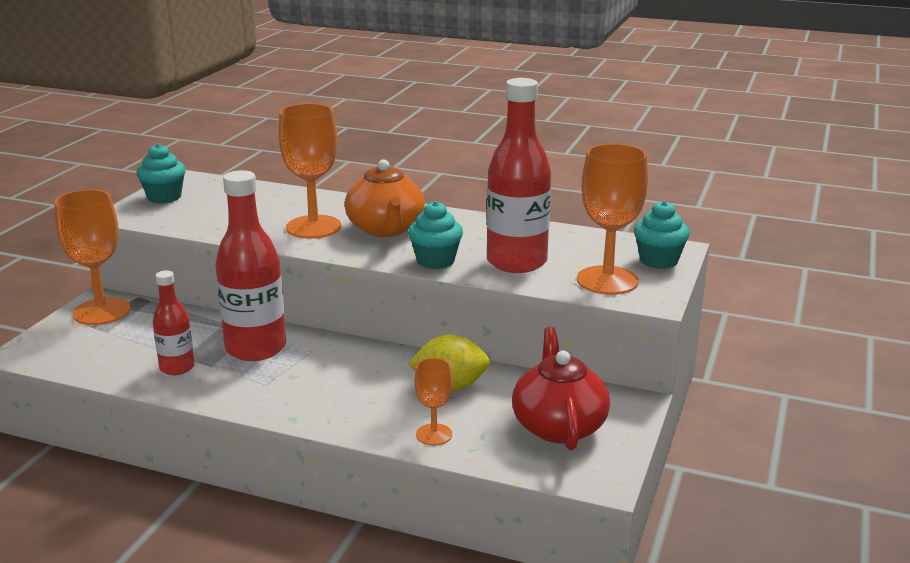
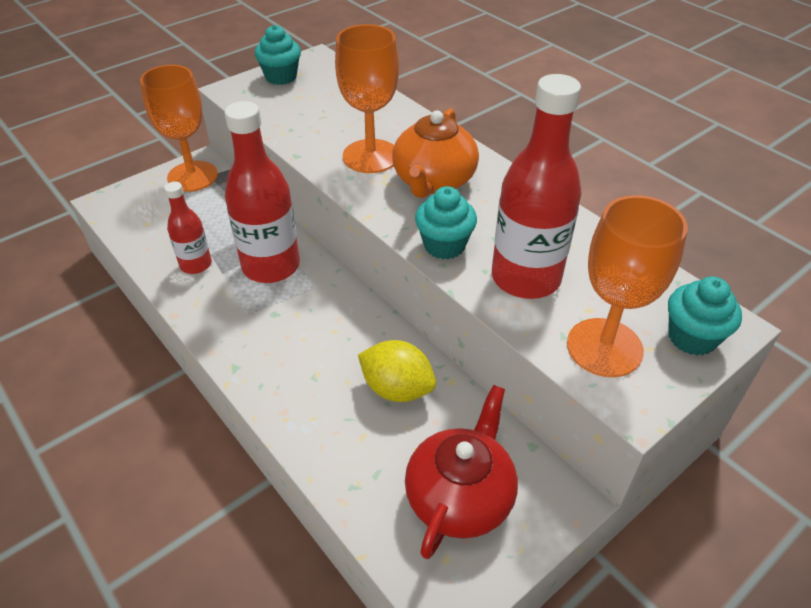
camera: 30 degrees right, 20 degrees up
(434, 434) = (334, 448): orange goblet -> none

